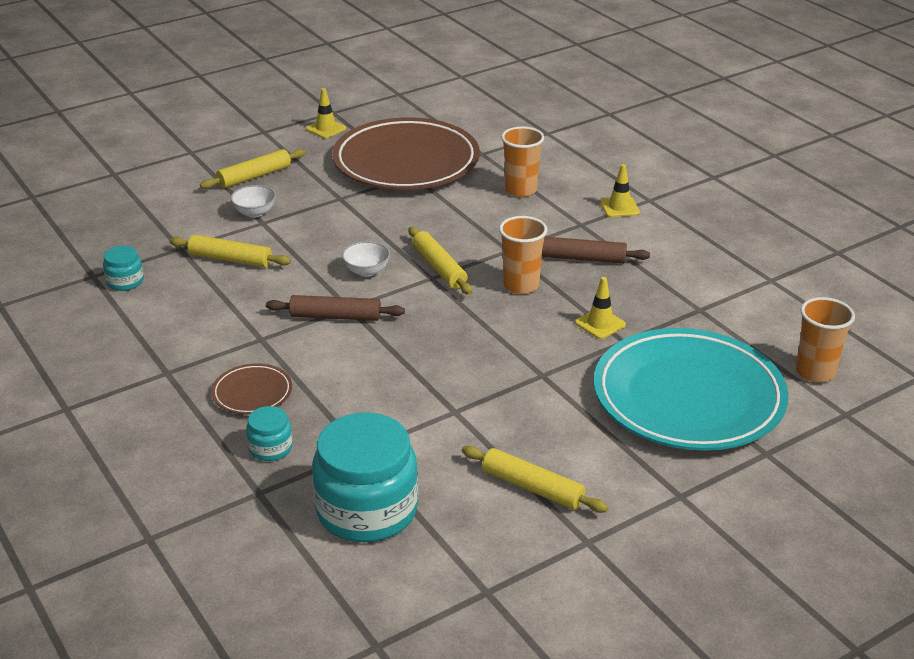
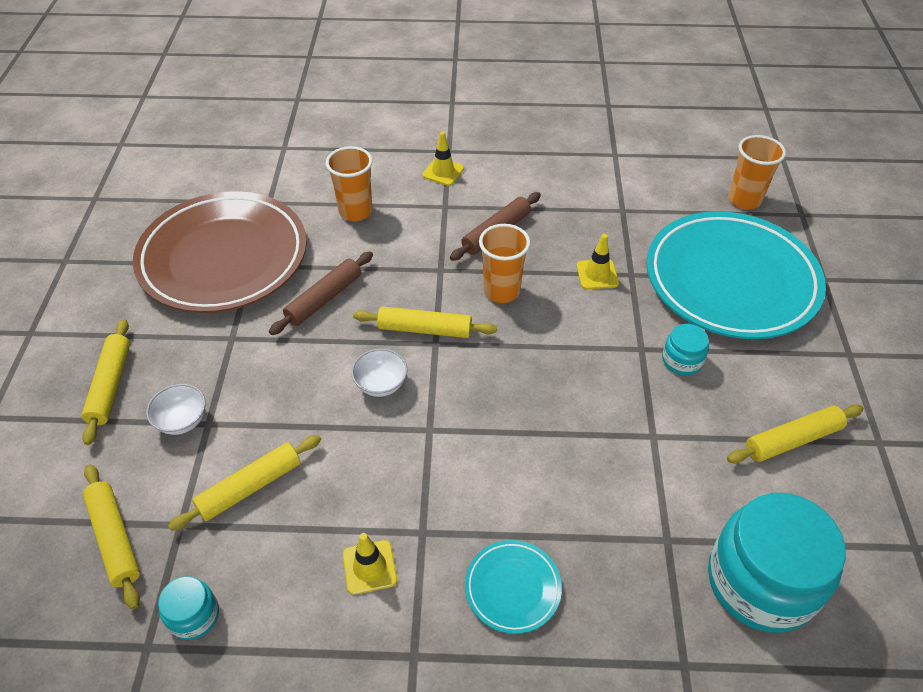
camera: 55 degrees left, 15 degrees up
(150, 232) = (115, 538): none -> yellow rolling pin
(252, 393) = (512, 588): brown plate -> turquoise plate
(270, 448) = (617, 617): turquoise jar -> turquoise jar (682, 360)
(326, 129) = (89, 282): yellow traffic cone -> yellow traffic cone (369, 567)
(335, 317) = (436, 448): brown rolling pin -> brown rolling pin (324, 299)

